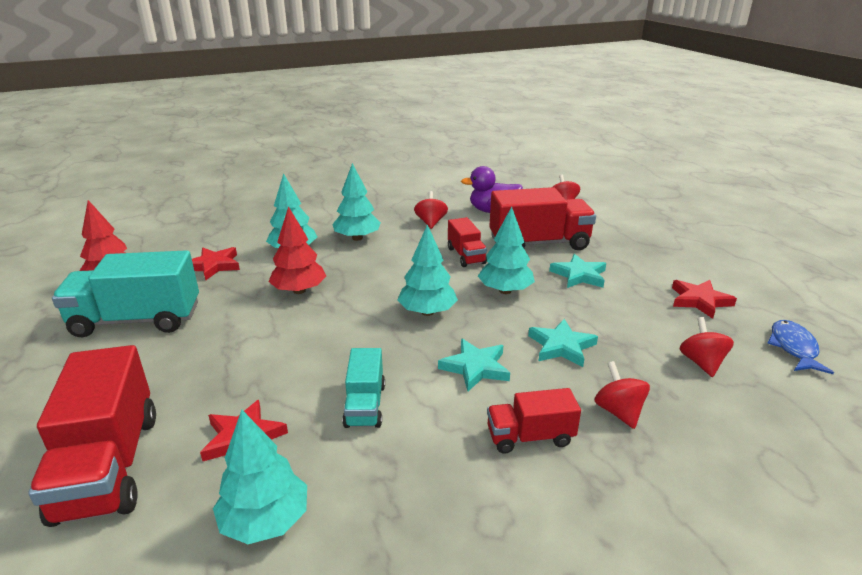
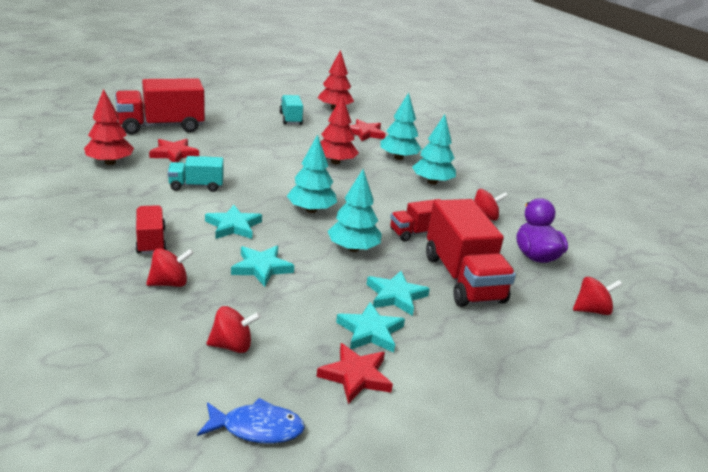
camera: 80 degrees right, 0 degrees up
(137, 320) = (290, 119): turquoise truck -> turquoise truck, size x0.55
(265, 521) = (110, 162): turquoise tree -> red tree
(637, 290) = (370, 331): none -> turquoise star

